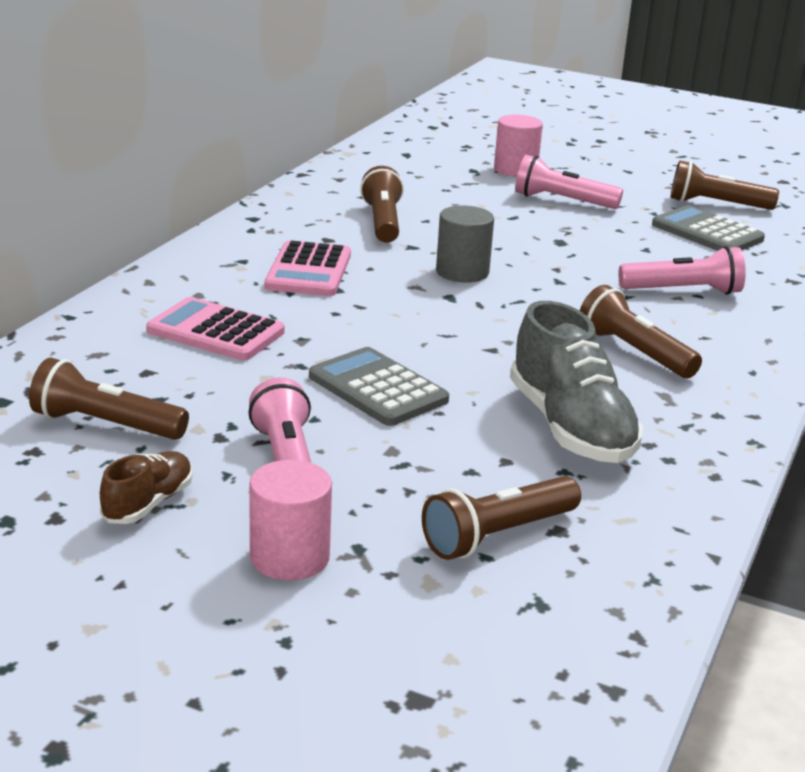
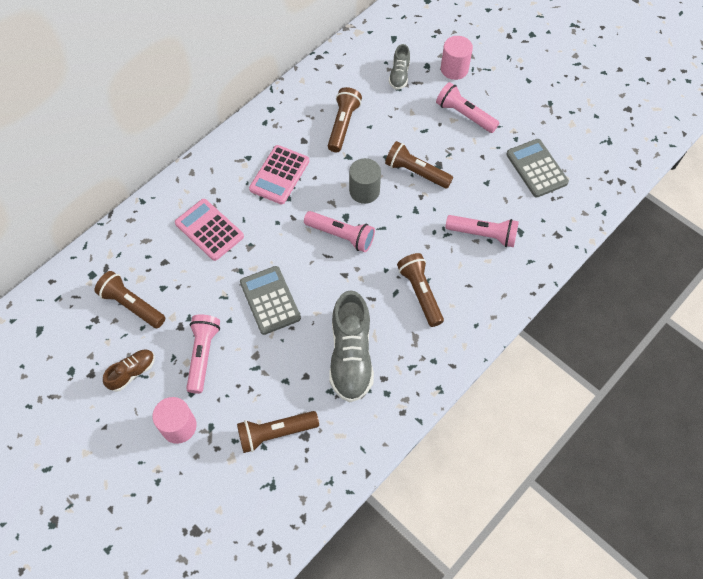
camera: 20 degrees right, 35 degrees up
(438, 179) = (399, 75): none -> grey shoe
(456, 314) = (341, 235): none -> pink flashlight
(716, 204) = (563, 134): brown flashlight -> brown flashlight (416, 172)

